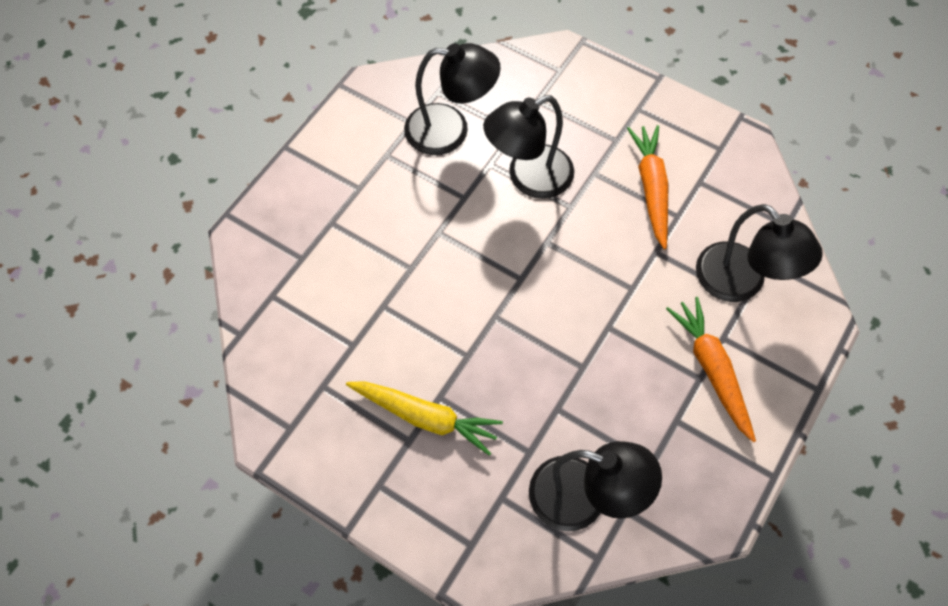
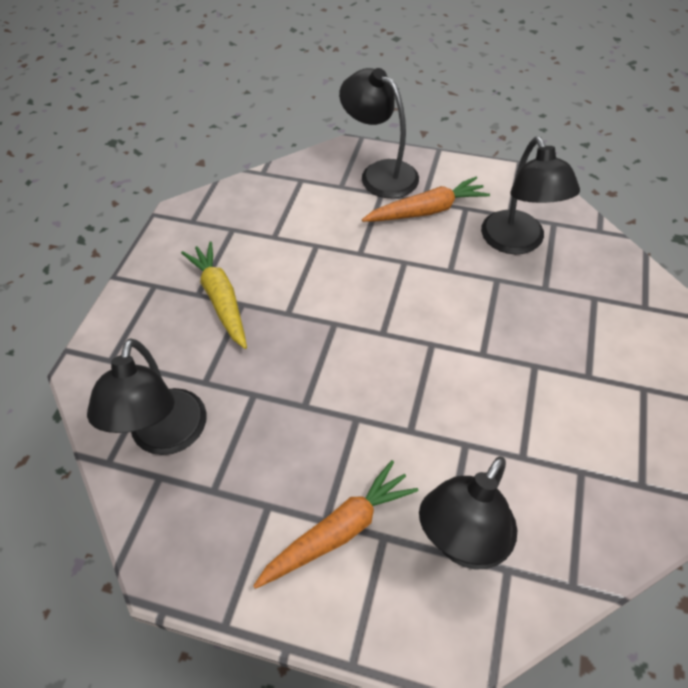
camera: 75 degrees right, 10 degrees down
(425, 417) = (220, 299): yellow carrot -> yellow carrot turned 150 degrees clockwise
(528, 178) = (497, 312): black lamp -> black lamp (380, 173)
(651, 188) = (544, 422): orange carrot -> orange carrot (426, 211)

